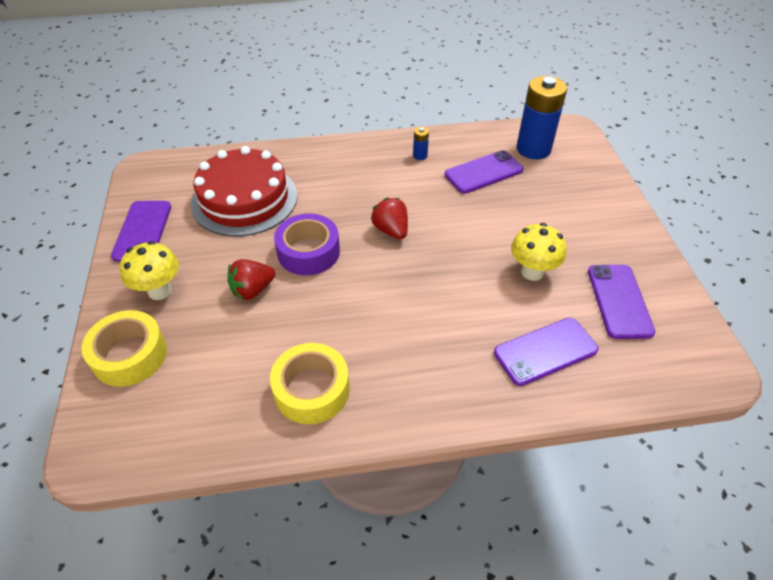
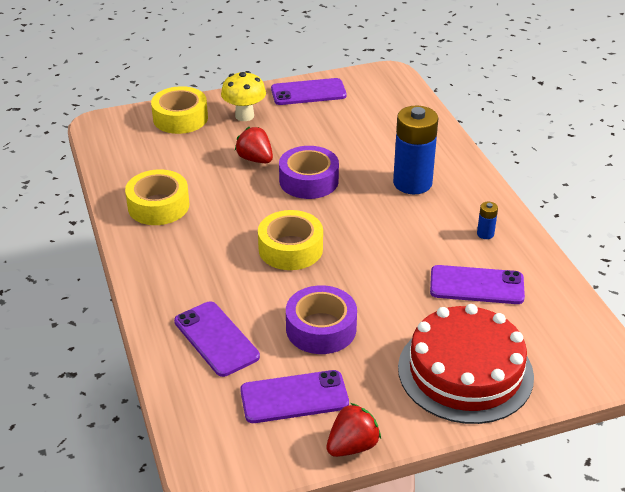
camera: 80 degrees right, 10 degrees down
(244, 199) = (367, 134): red cake -> red cake (465, 371)
(391, 230) = (353, 226): red strawberry -> red strawberry (352, 446)
(416, 279) = (290, 249): none -> yellow tape
(483, 172) = (476, 285): purple phone -> purple phone turned 45 degrees counterclockwise
(532, 272) = (321, 328): yellow mushroom -> purple tape
(533, 149) = (545, 327): blue battery -> blue battery (412, 183)

